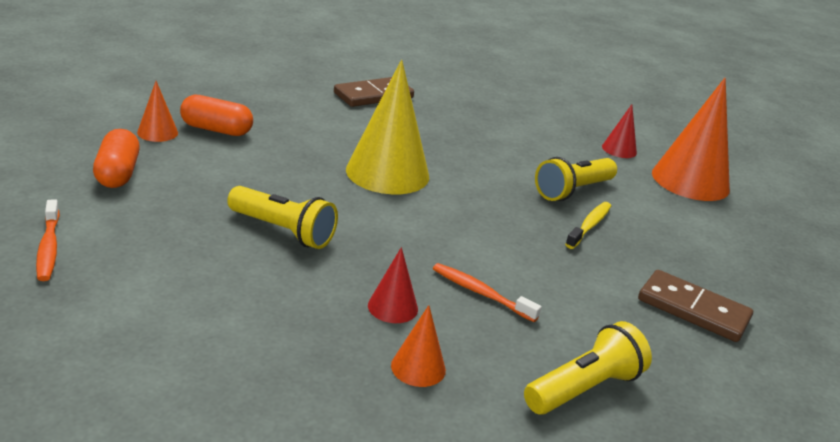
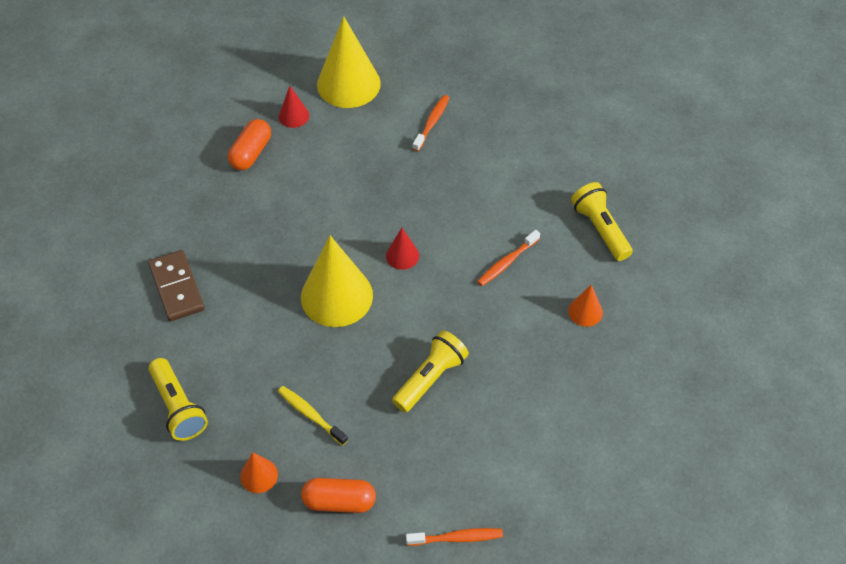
camera: 75 degrees left, 25 degrees up
(216, 130) = (253, 426): orange capsule -> orange capsule (251, 153)
(392, 307) = (524, 317): red cone -> red cone (402, 255)
(573, 191) = (366, 169): yellow flashlight -> yellow flashlight (178, 407)
(589, 226) = (418, 174): yellow toothbrush -> yellow toothbrush (310, 415)
(677, 236) = (432, 122): none -> orange toothbrush
(690, 181) = (348, 84): orange cone -> yellow cone
(693, 310) = (521, 145): brown domino -> none

